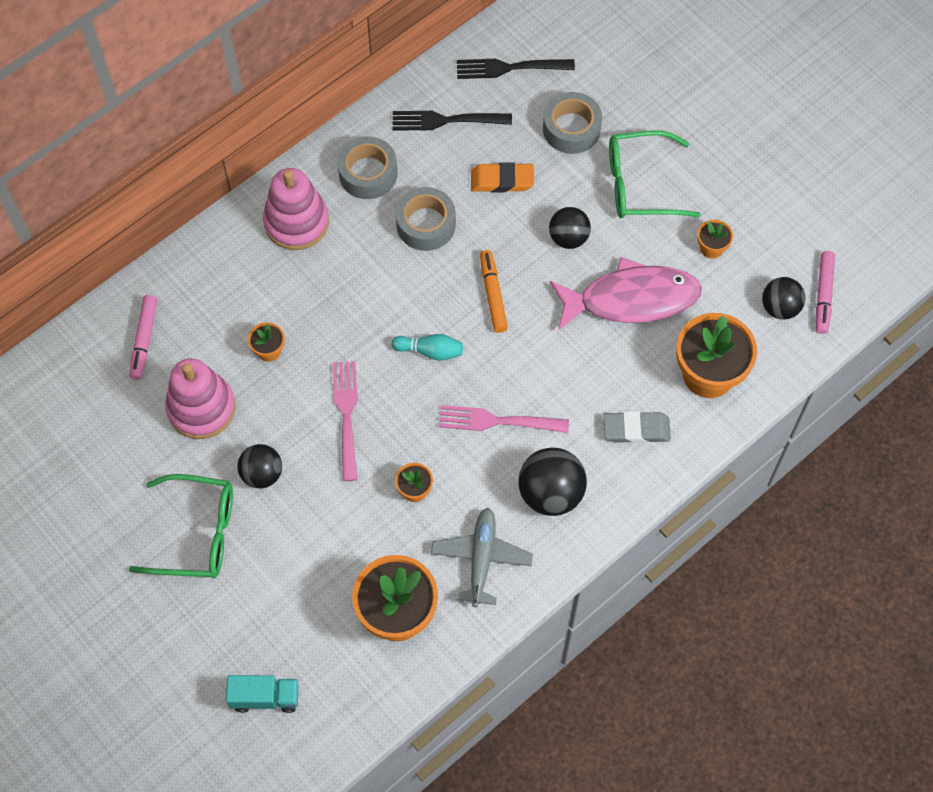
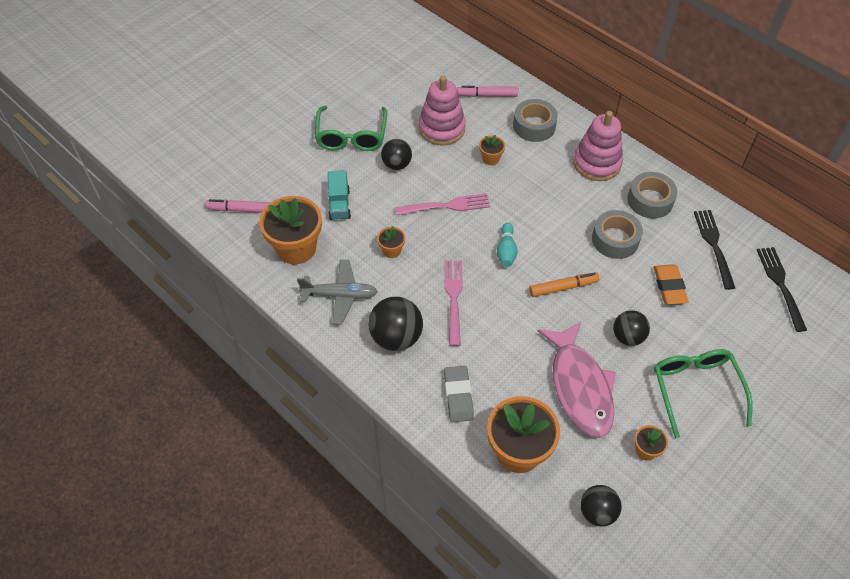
camera: 85 degrees right, 10 degrees down
(265, 697) = (238, 182): turquoise truck -> turquoise truck (339, 204)
(571, 129) = (735, 333): grey tape -> grey tape (534, 126)
(823, 295) = (619, 553): pink marker -> pink marker (240, 209)

